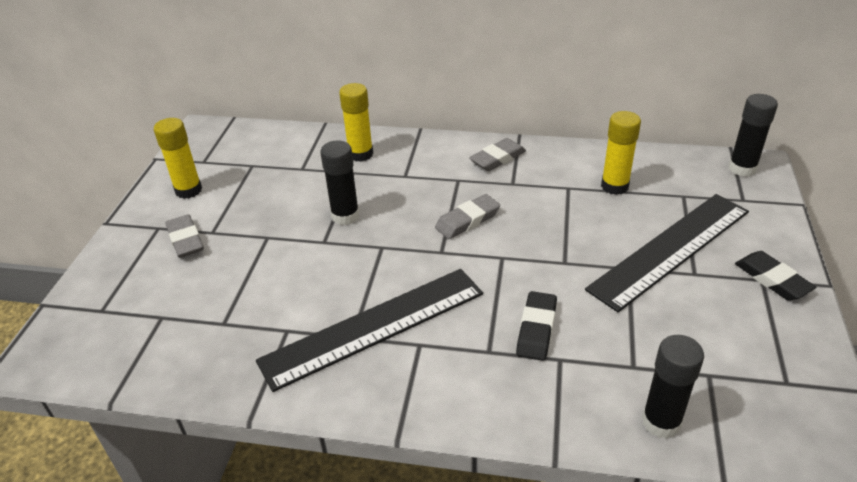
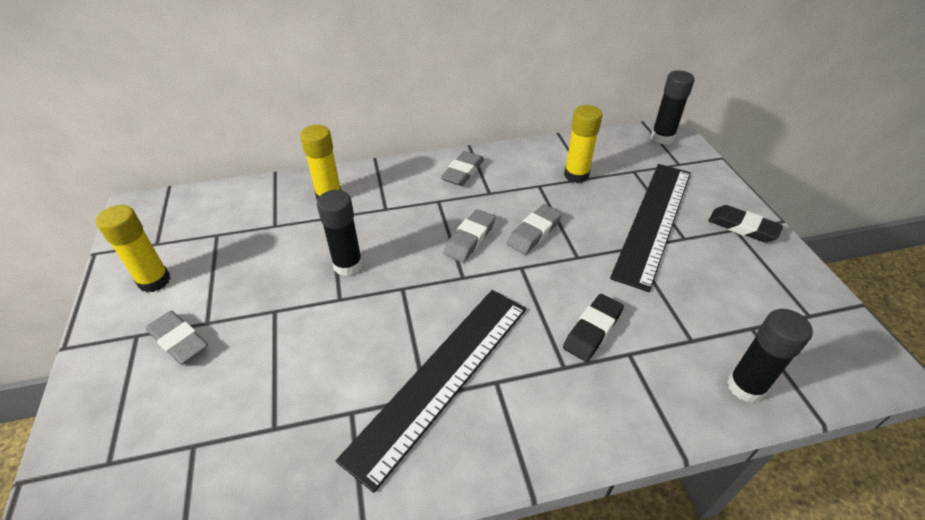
camera: 25 degrees left, 5 degrees up
(534, 230) = (534, 232): none -> grey eraser
(536, 329) = (592, 330): black eraser -> black eraser turned 45 degrees clockwise

